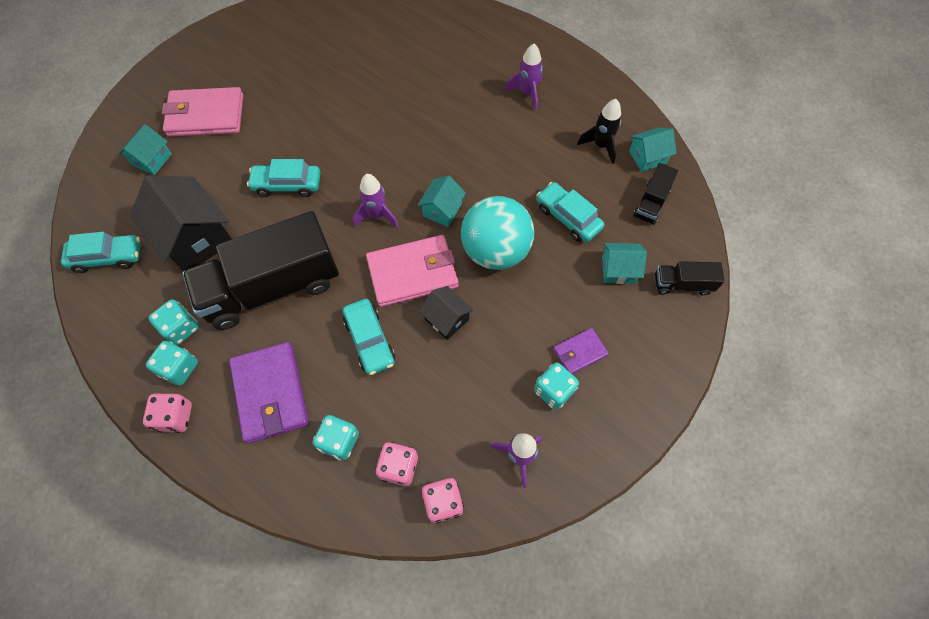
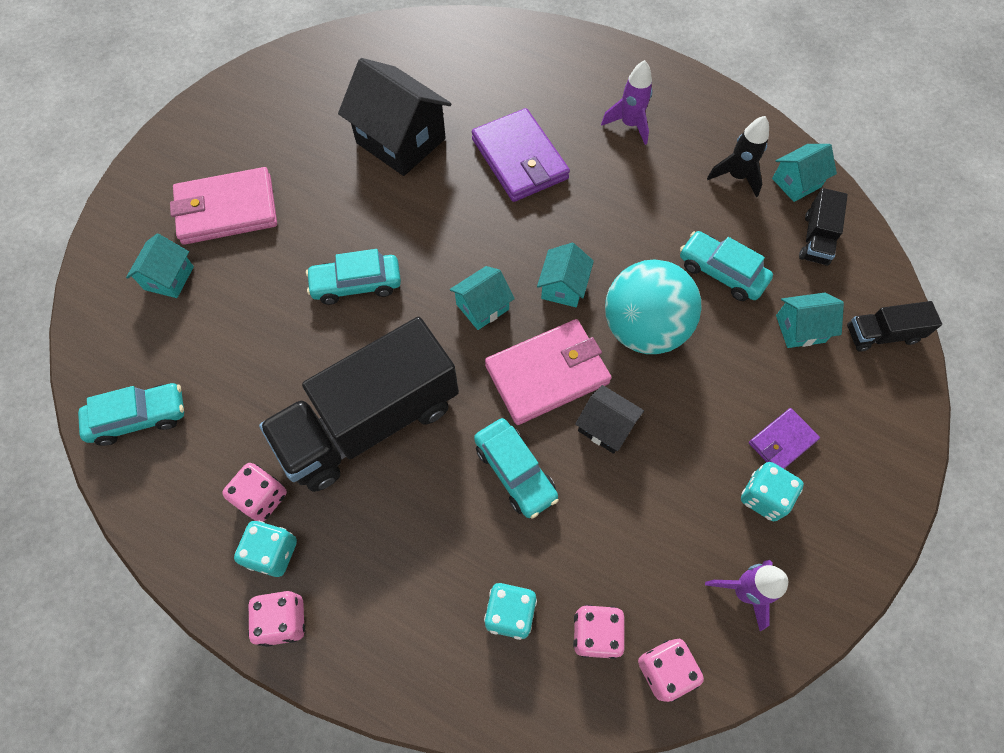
camera: 10 degrees left, 0 degrees up
(181, 328) = (262, 498): turquoise dice -> pink dice
(195, 238) = (252, 374): black house -> black house (401, 141)
(270, 393) = (403, 565): purple wallet -> purple wallet (519, 159)
(377, 215) = (482, 307): purple rocket -> turquoise house

